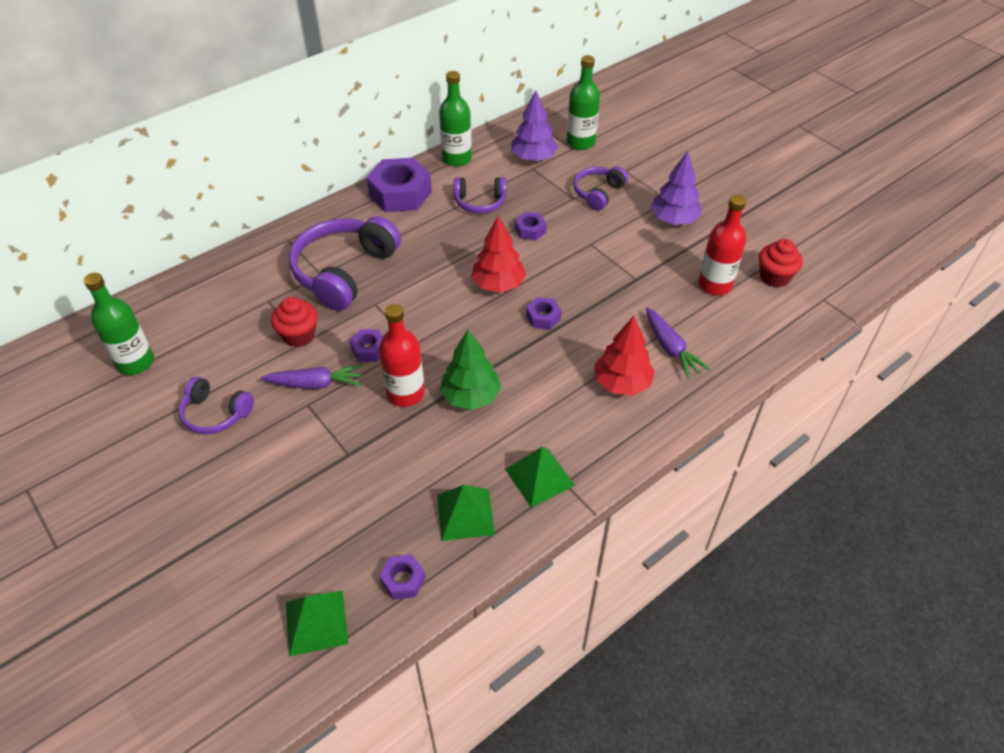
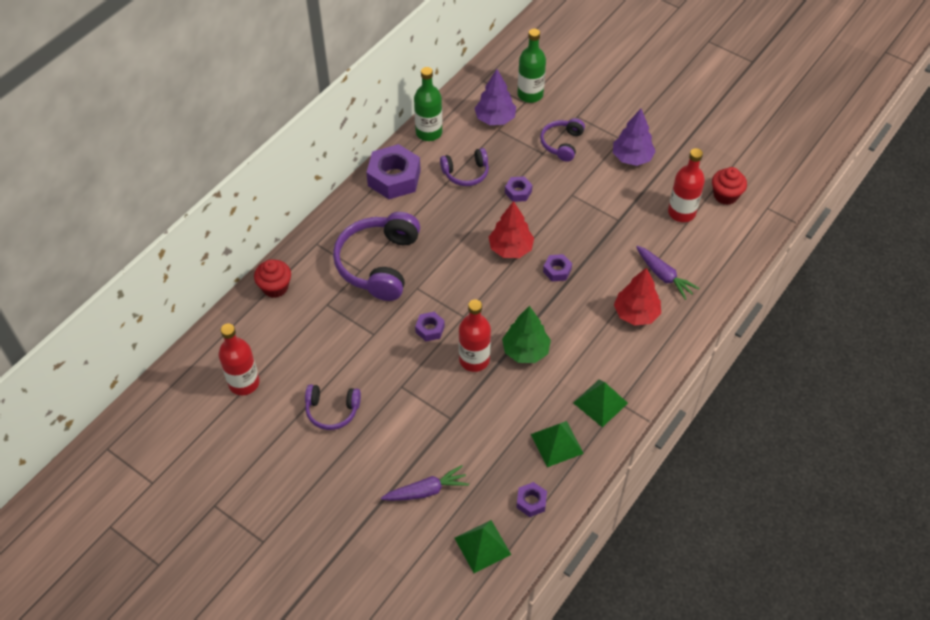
camera: 15 degrees left, 5 degrees up
(135, 362) = (244, 383): green bottle -> red bottle
(299, 335) = (367, 329): red cupcake -> red cupcake (275, 287)
(316, 384) = (400, 368): purple carrot -> purple carrot (426, 491)

